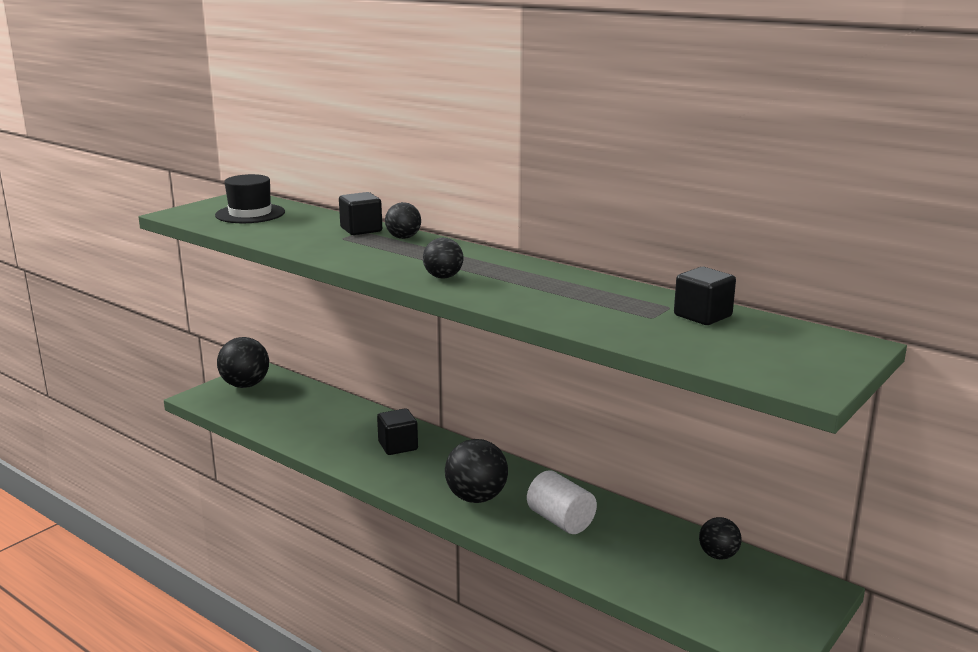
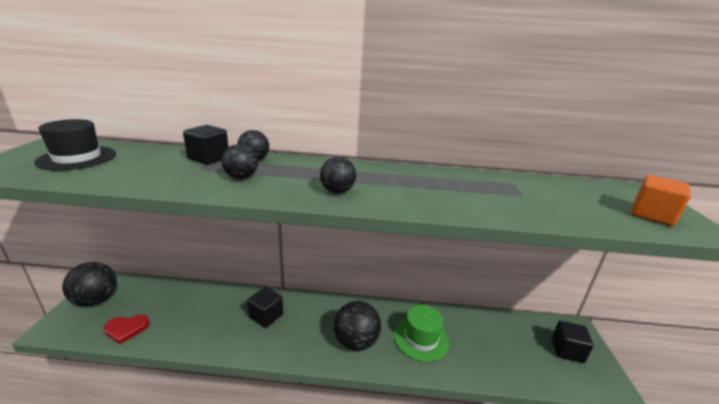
camera: 35 degrees left, 5 degrees up
(257, 416) = (126, 329): none -> red heart
(560, 521) = (421, 338): white cylinder -> green hat
(702, 316) = (542, 186): black cube -> black cube (567, 350)
(718, 555) = (517, 326): black ball -> black ball (241, 177)
(781, 364) = (652, 215): none -> orange cube

